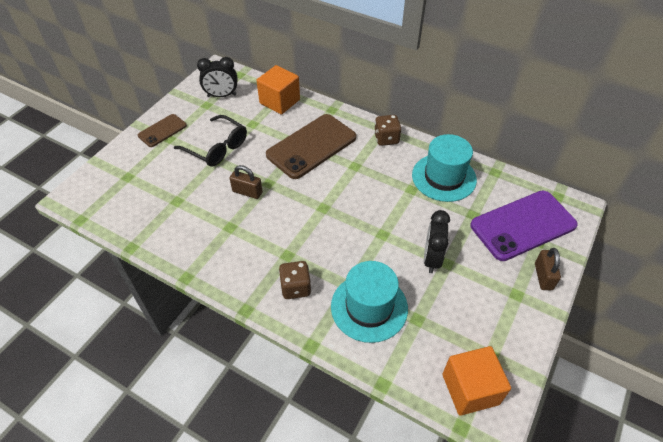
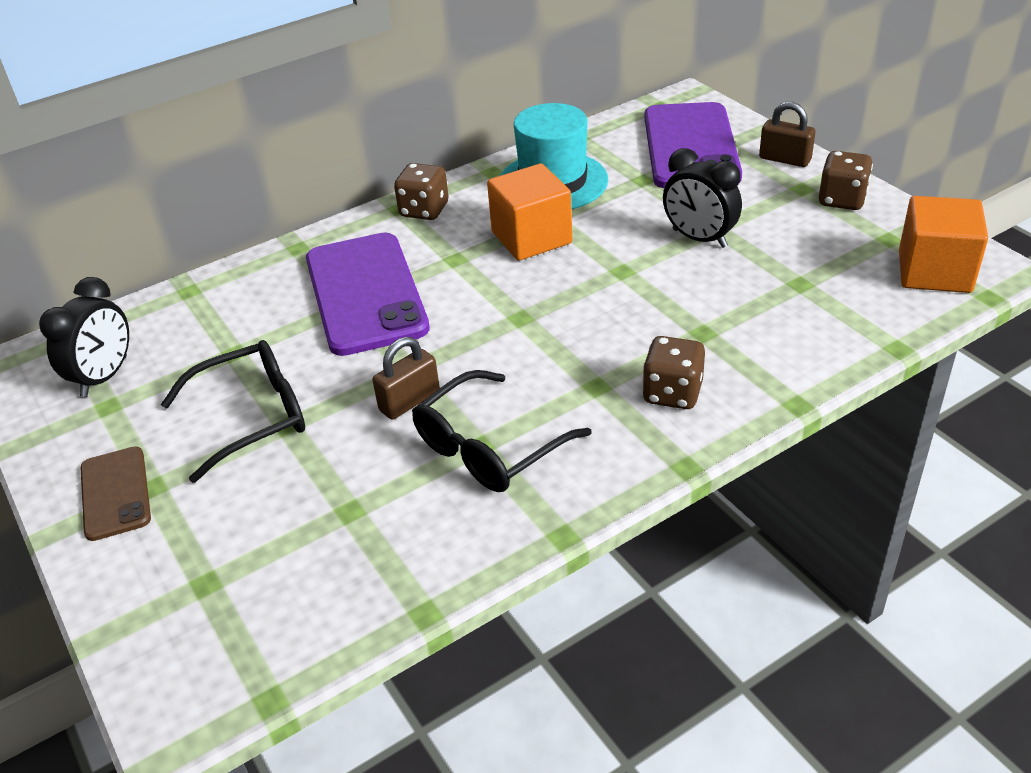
camera: 60 degrees left, 10 degrees down
(229, 231) = (488, 448): none -> black glasses
(279, 101) = (210, 303): orange cube -> orange cube (531, 238)
(311, 146) = (365, 294): brown phone -> purple phone
(369, 307) = (755, 323): turquoise hat -> none
(518, 319) = (842, 200): none -> brown dice

